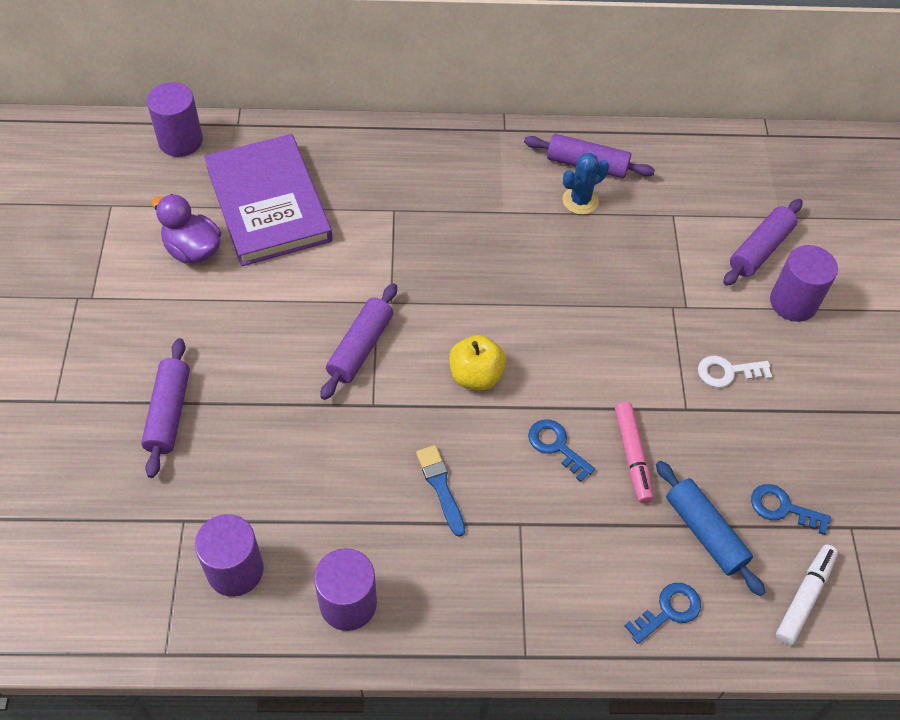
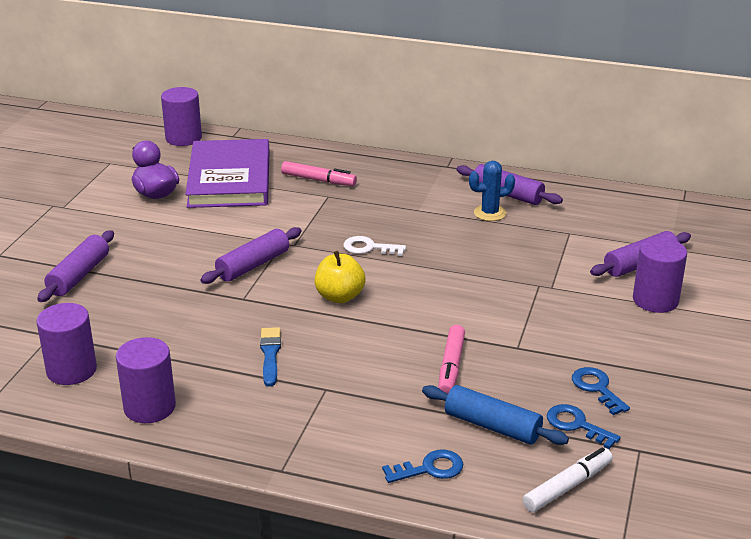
camera: 20 degrees right, 25 degrees down
(372, 184) = (318, 180): none -> pink marker
(556, 446) = (385, 349): blue key -> blue key (597, 388)
(705, 532) = (492, 426): blue rolling pin -> blue rolling pin turned 45 degrees counterclockwise
(727, 372) = (569, 332): white key -> white key (369, 248)

